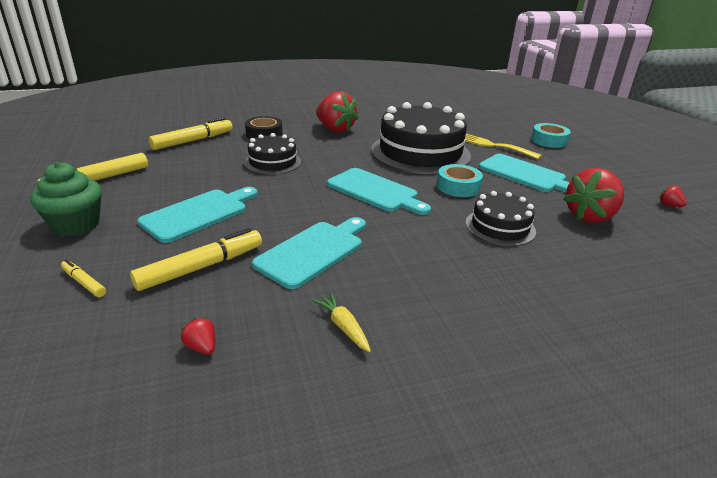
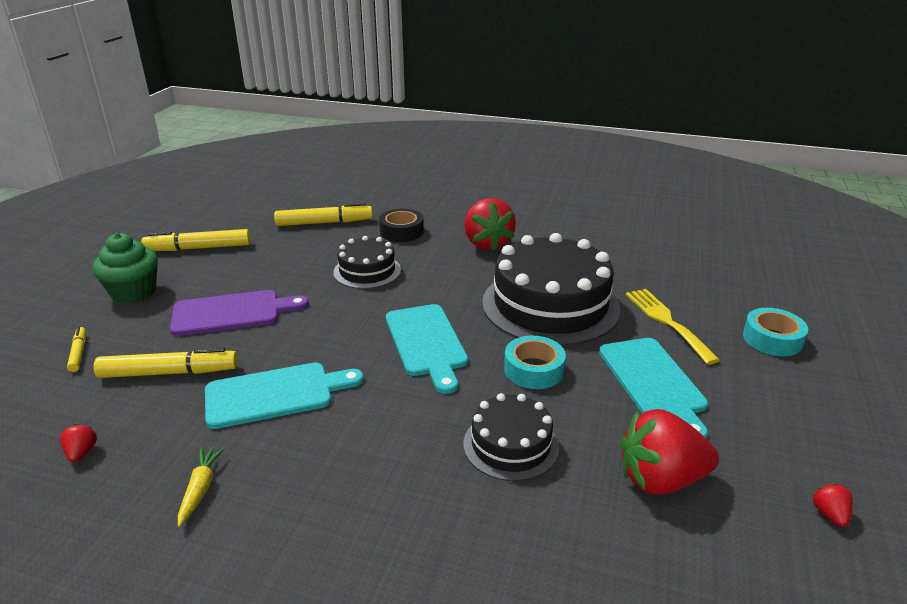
camera: 35 degrees right, 0 degrees up
(198, 214) = (232, 313): turquoise cutting board -> purple cutting board

